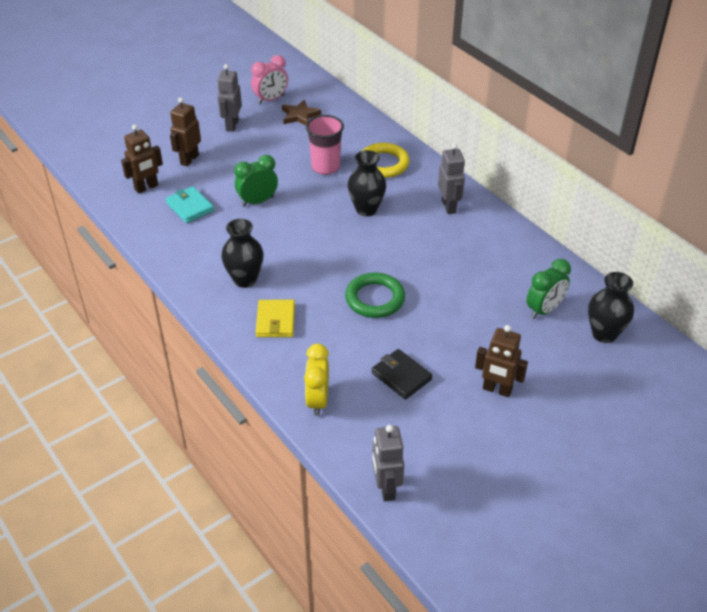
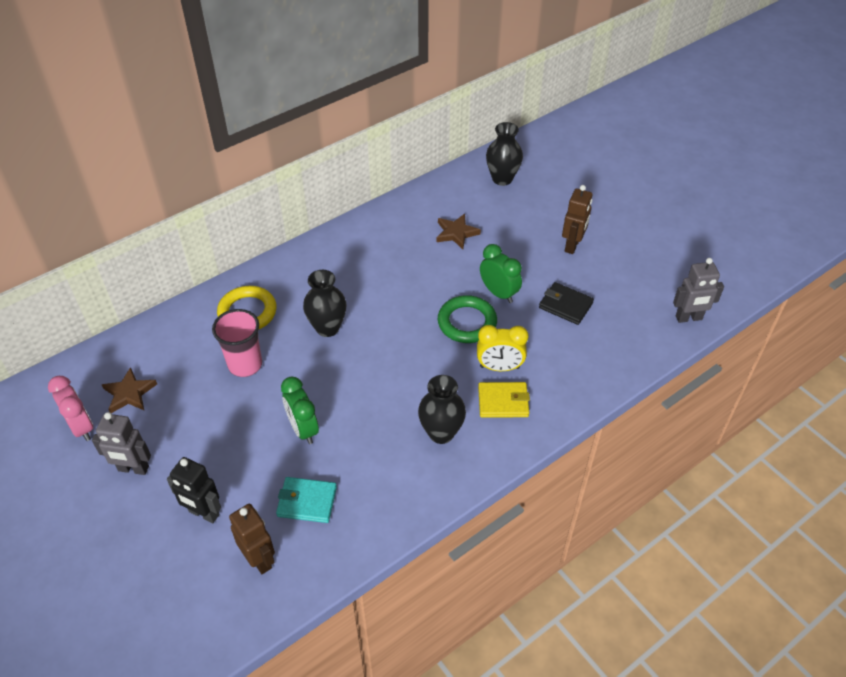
camera: 90 degrees left, 5 degrees up
(189, 159) = (203, 513): brown robot -> black robot
(190, 207) = (307, 501): turquoise wallet -> turquoise wallet turned 45 degrees clockwise
(318, 400) = (603, 365): yellow clock -> yellow clock (499, 367)
(401, 376) = (565, 305): black wallet -> black wallet turned 75 degrees clockwise
(449, 206) = (329, 262): grey robot -> none
(503, 293) = (456, 233): none -> brown star
(544, 310) = (476, 210): green clock -> green clock (498, 293)

